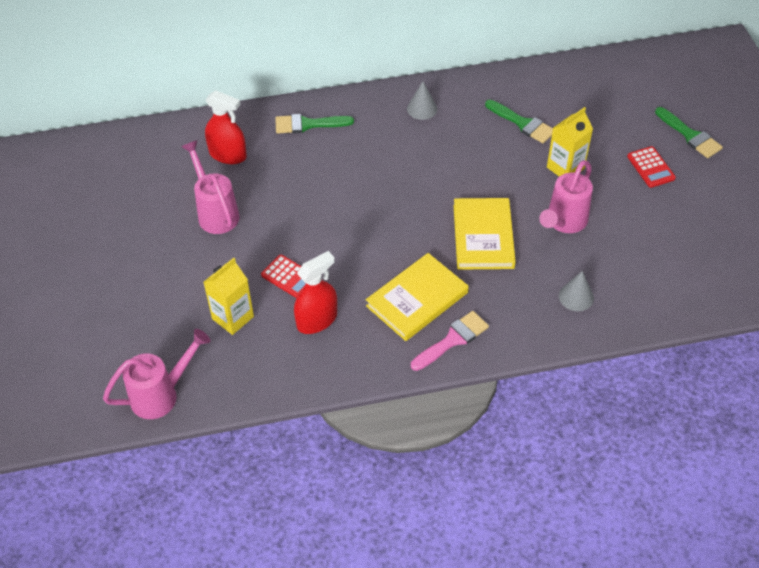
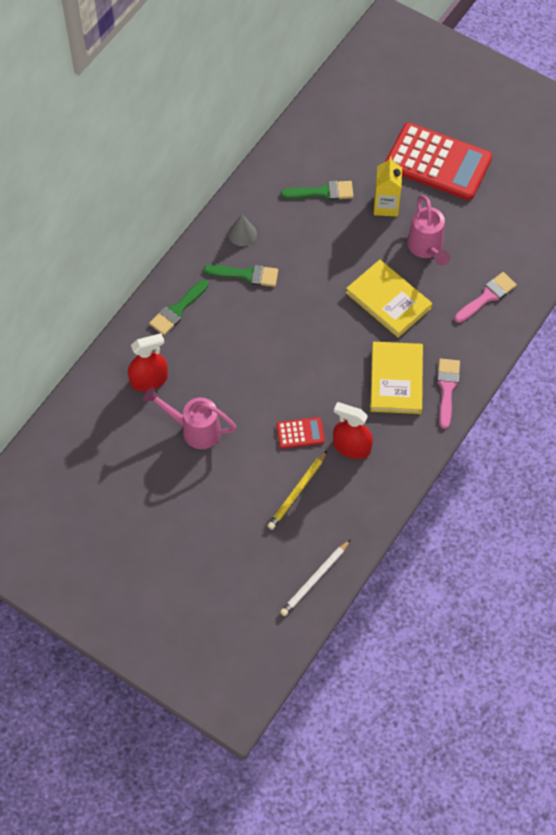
camera: 45 degrees left, 10 degrees up
(162, 394) = (315, 579): pink watering can -> white pencil
(233, 318) = (297, 492): yellow carton -> yellow pencil
(317, 320) = (351, 447): red spray bottle -> red spray bottle turned 75 degrees counterclockwise
(576, 297) = (487, 296): grey cone -> pink brush
(650, 167) = (438, 162): red calculator -> red calculator, size x2.29
(690, 135) = (437, 117): green brush -> green brush (246, 275)

